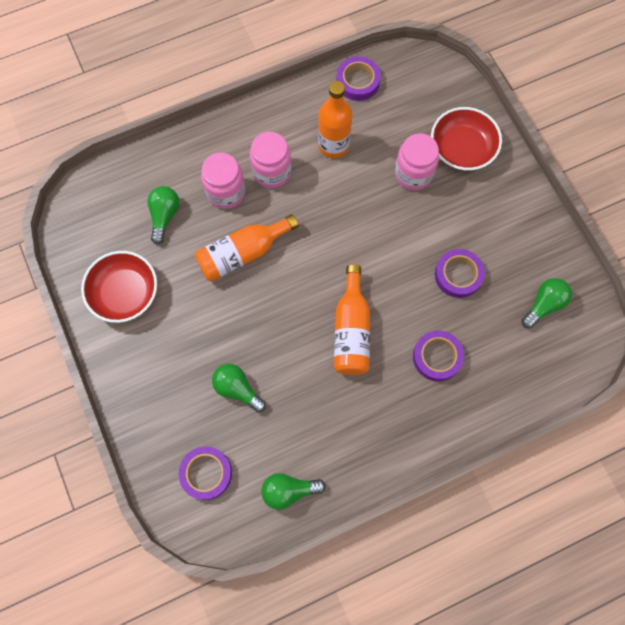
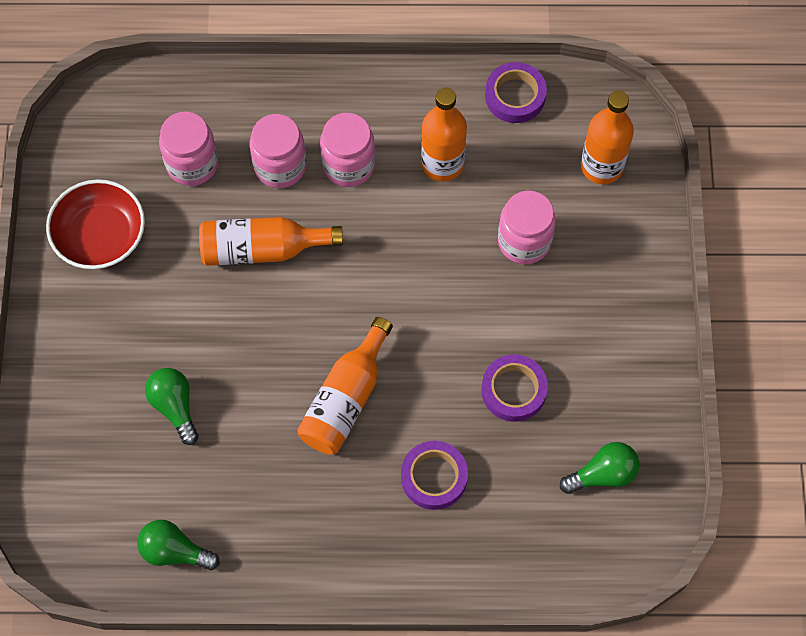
camera: 25 degrees right, 5 degrees down
(164, 216) = (192, 164): green light bulb -> pink jar
(206, 473) = (90, 487): purple tape -> none
(437, 104) = (601, 166): none -> orange bottle
(462, 149) = (603, 236): red bowl -> none

